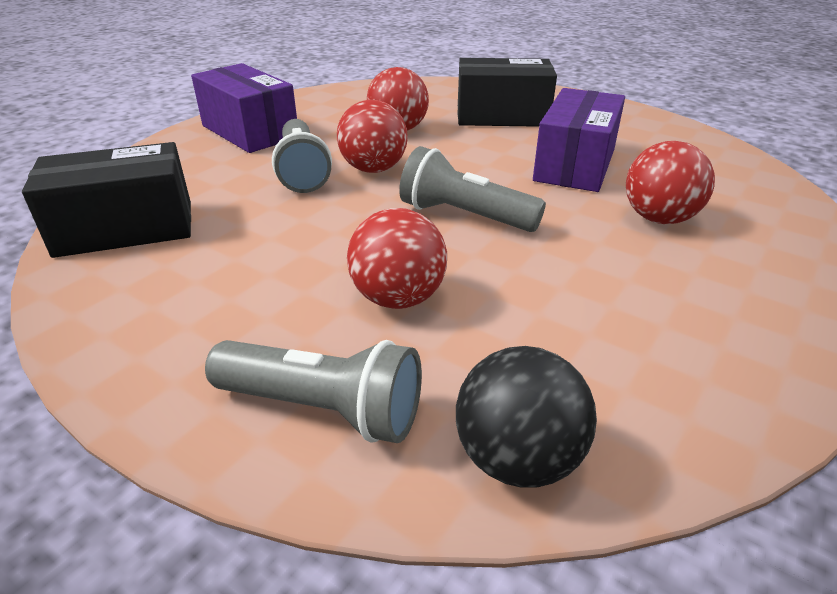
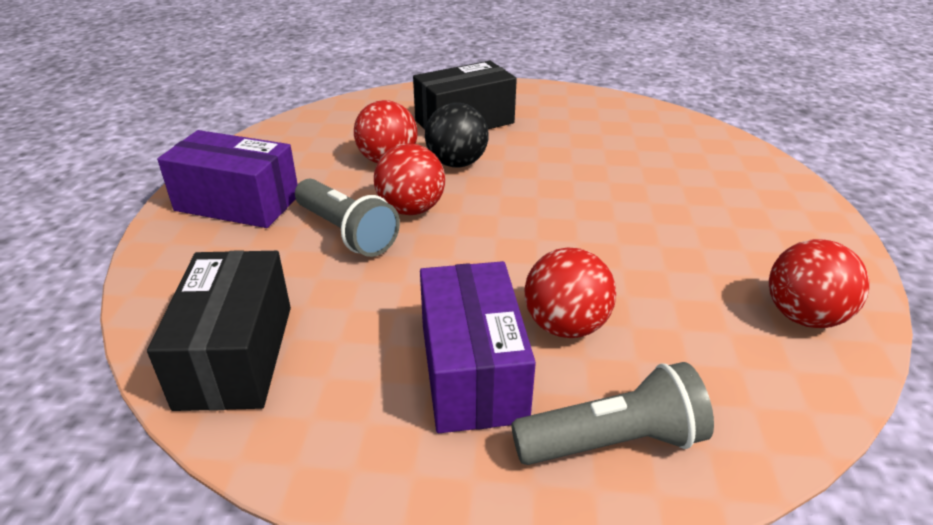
camera: 30 degrees left, 0 degrees up
(125, 228) = (235, 355): black box -> black box turned 45 degrees counterclockwise
(464, 216) = (536, 232): grey flashlight -> none
(517, 459) = (769, 414): black ball -> black ball (456, 163)
(575, 165) = (570, 156): purple box -> purple box (472, 371)
(659, 218) = (672, 188): red ball -> red ball (803, 316)

